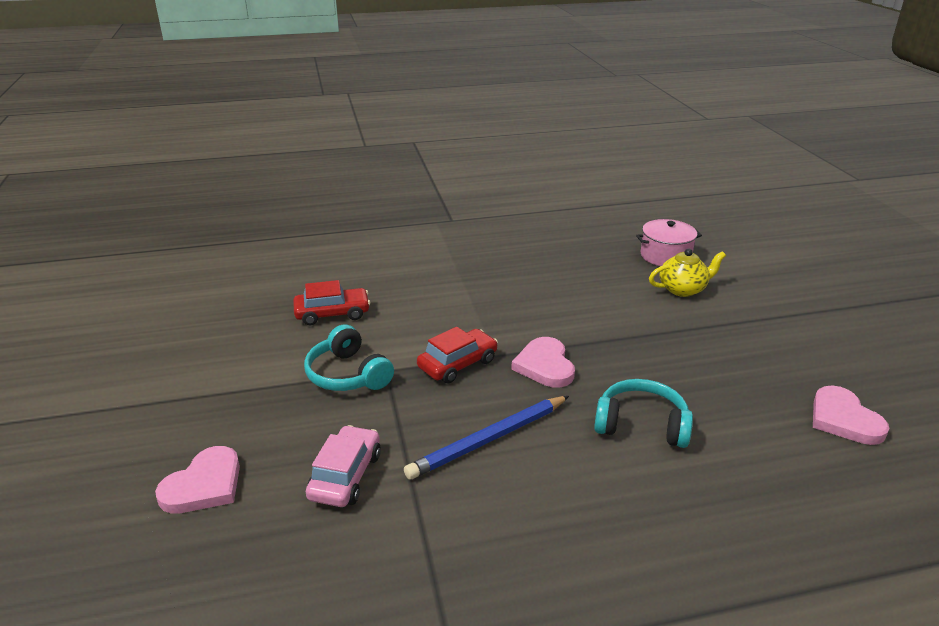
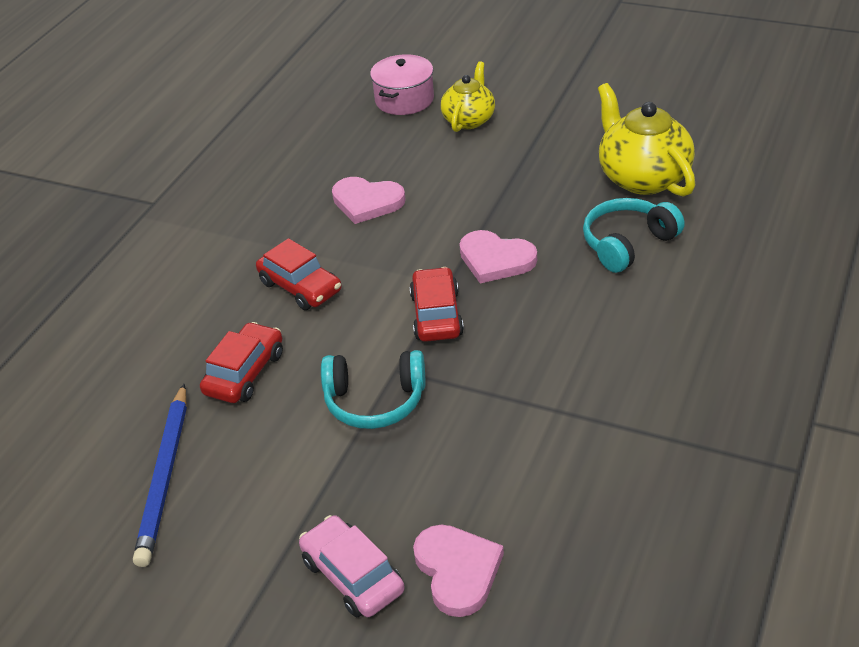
camera: 50 degrees left, 10 degrees up
(345, 476) = (533, 458): pink car -> pink car (352, 576)
(430, 299) = (300, 287): none -> red car
(489, 439) = (566, 342): blue pencil -> blue pencil (165, 476)
(734, 399) = (643, 178): none -> yellow teapot
(843, 419) = (713, 139): pink heart -> pink heart (367, 202)

